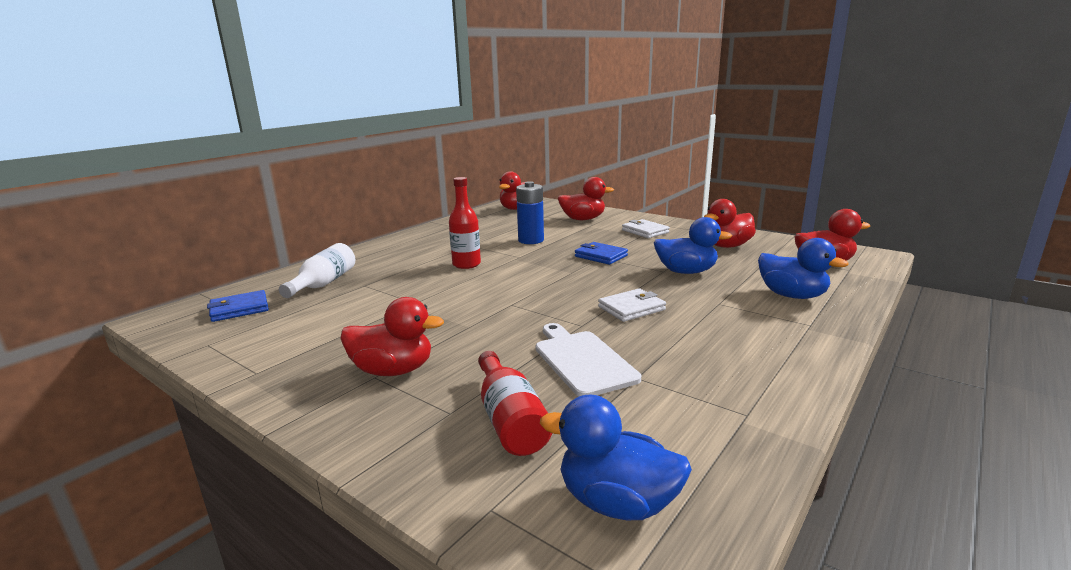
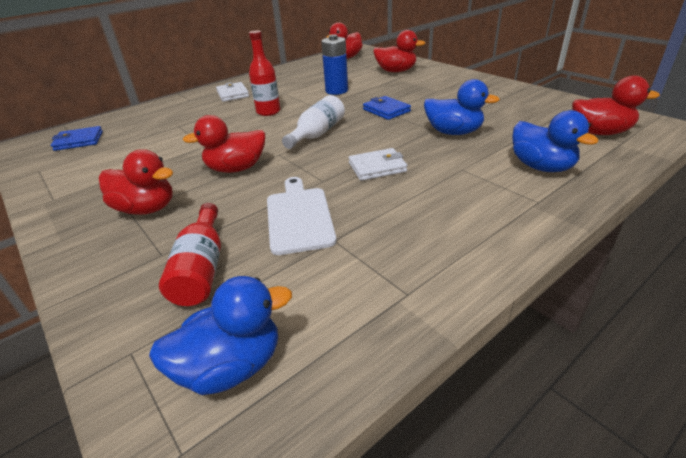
camera: 15 degrees right, 15 degrees up
(323, 283) = (150, 122): white bottle -> white bottle (317, 134)
(617, 502) = (231, 366): blue duck -> blue duck turned 120 degrees clockwise
(645, 231) = (444, 86): white wallet -> white wallet (233, 94)
(727, 246) = (512, 107): red duck -> red duck (236, 168)

